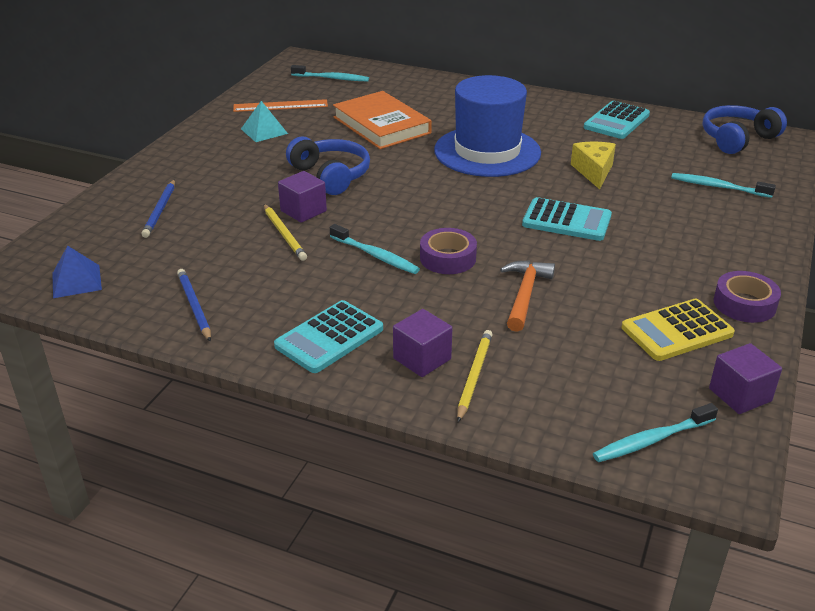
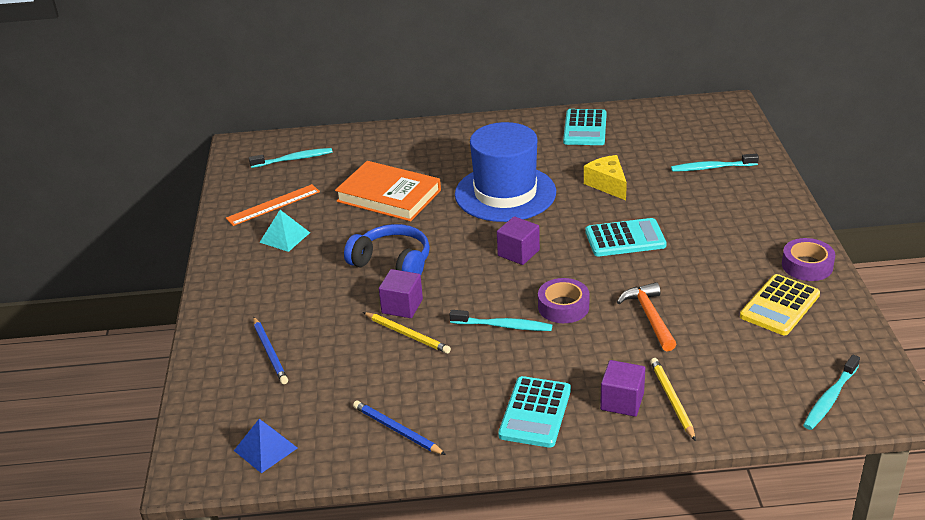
camera: 25 degrees left, 0 degrees up
(737, 139) = (691, 117): blue headphones -> none
(740, 395) = (858, 340): purple cube -> purple cube (518, 253)

